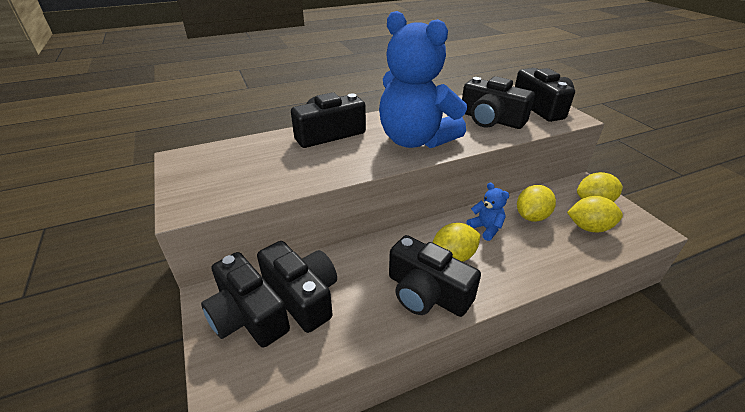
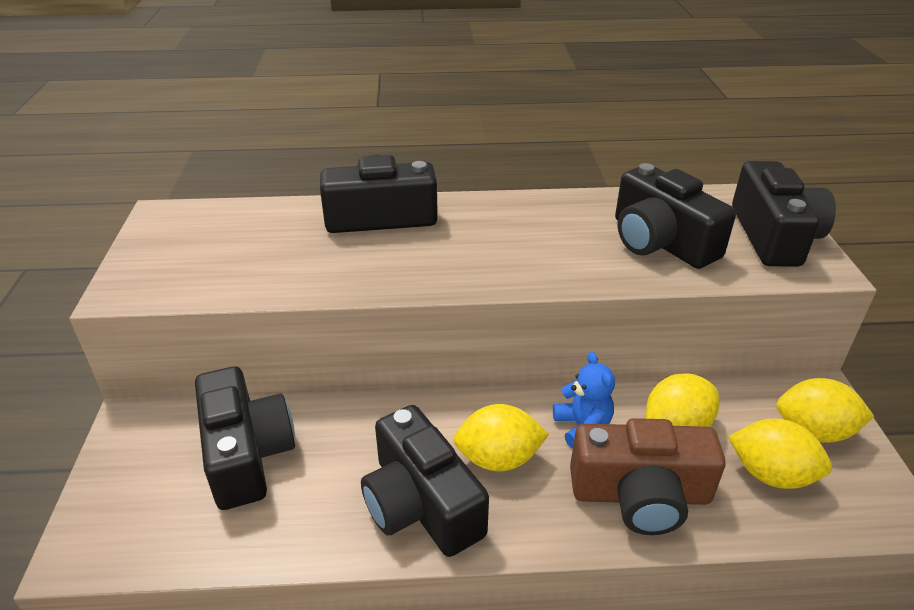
camera: 20 degrees right, 0 degrees up
(247, 315) = (162, 461): black camera -> none
(415, 140) = (505, 253): blue teddy bear -> none
(536, 254) = (640, 494): none -> brown camera

